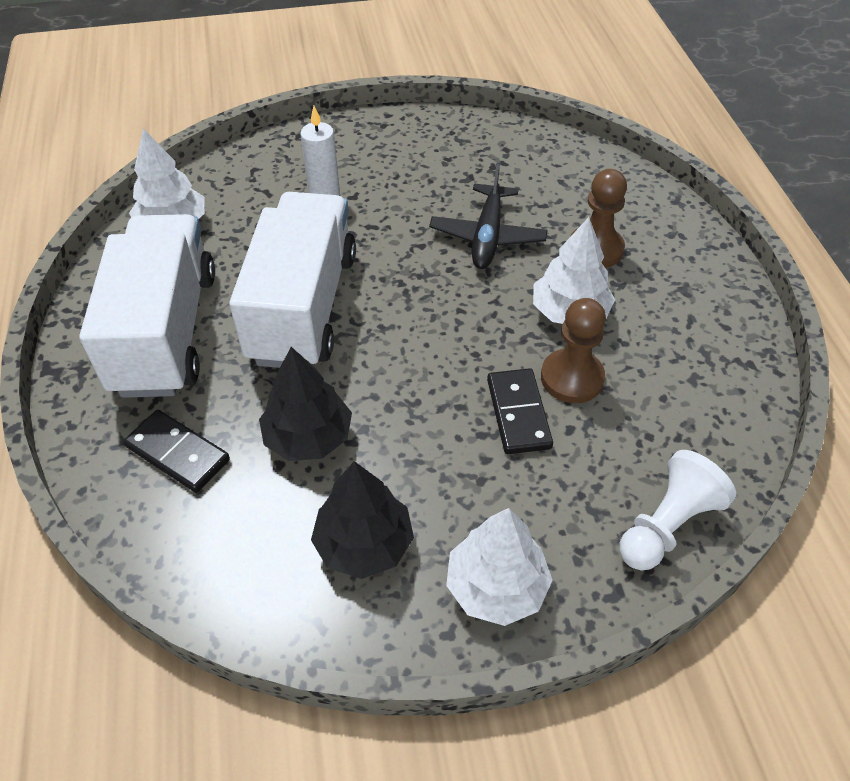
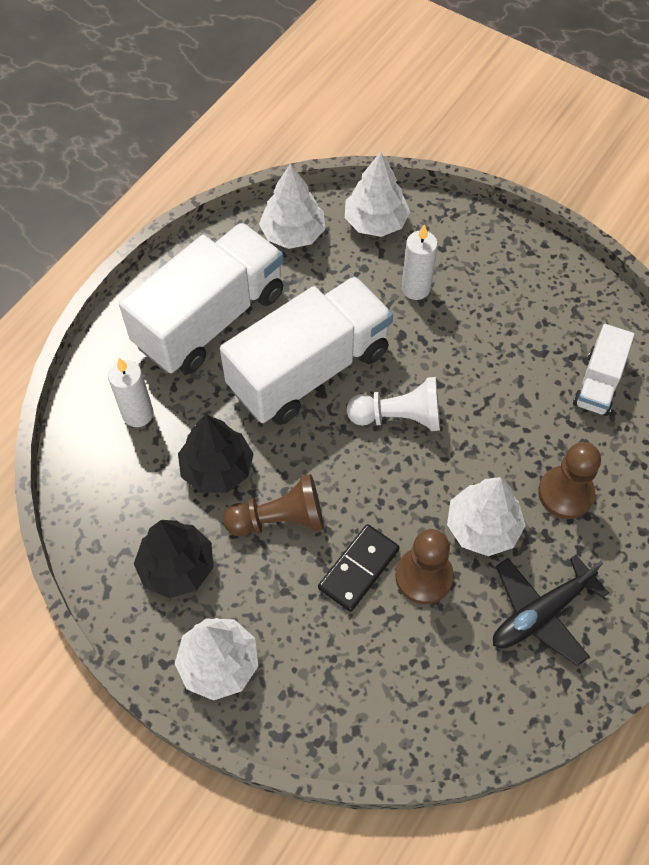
camera: 45 degrees right, 10 degrees up
(178, 453) = (138, 414): black domino -> white candle
(238, 176) = (375, 222): none -> white tree
(410, 431) = (279, 519): none -> brown pawn
(487, 236) = (496, 416): black plane -> black plane (540, 613)
(529, 170) = (598, 383): none -> white truck
(667, 525) = (362, 729): white pawn -> white pawn (399, 417)

